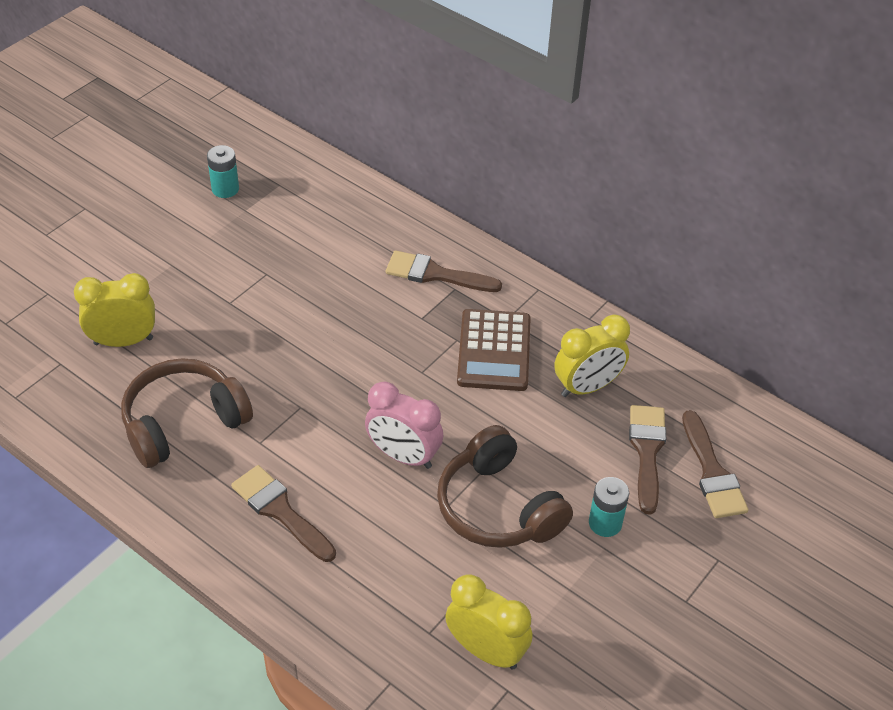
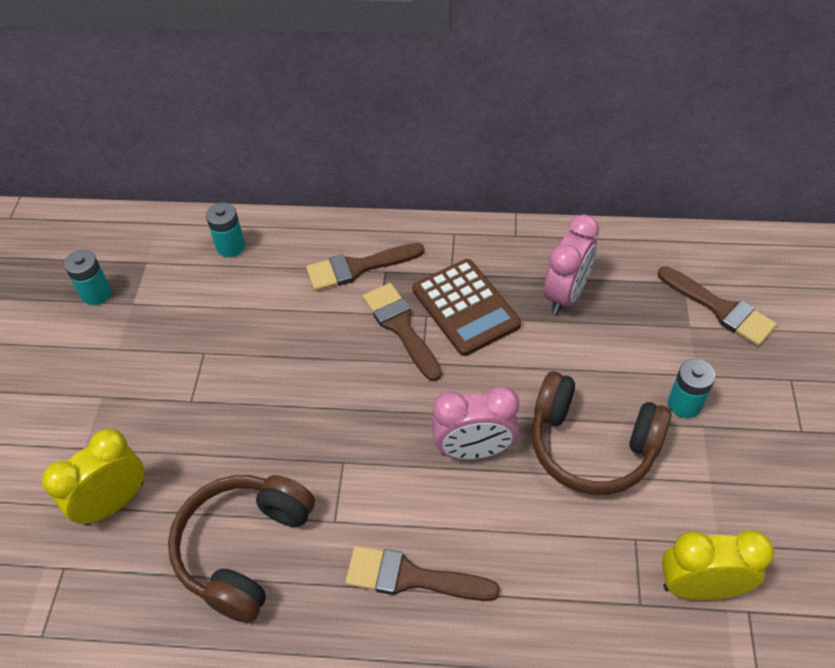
camera: 30 degrees left, 5 degrees up
(351, 206) = (230, 246): none -> turquoise battery
(587, 387) = (566, 294): yellow clock -> pink clock
(647, 451) = (659, 321): brown brush -> brown brush (401, 327)

